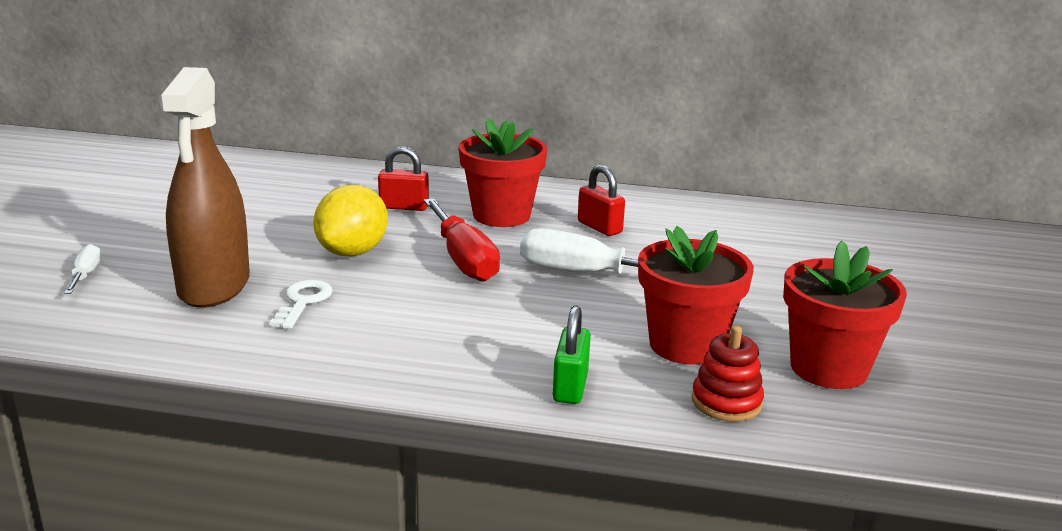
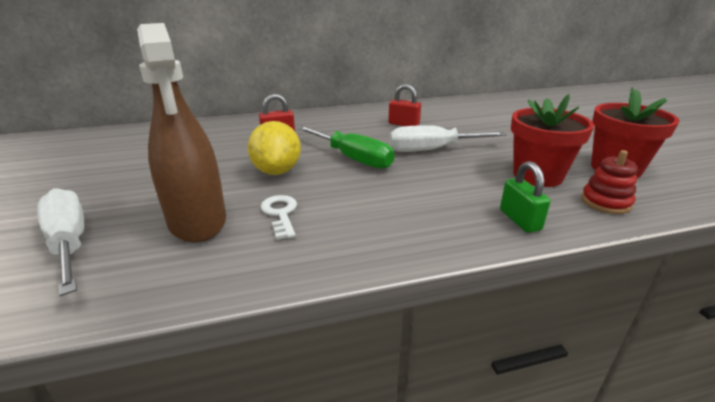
camera: 25 degrees left, 5 degrees up
(85, 275) = (69, 243): white screwdriver -> white screwdriver, size x2.00
(463, 259) = (353, 158): red screwdriver -> green screwdriver
(501, 215) = (343, 129): red flower pot -> none

